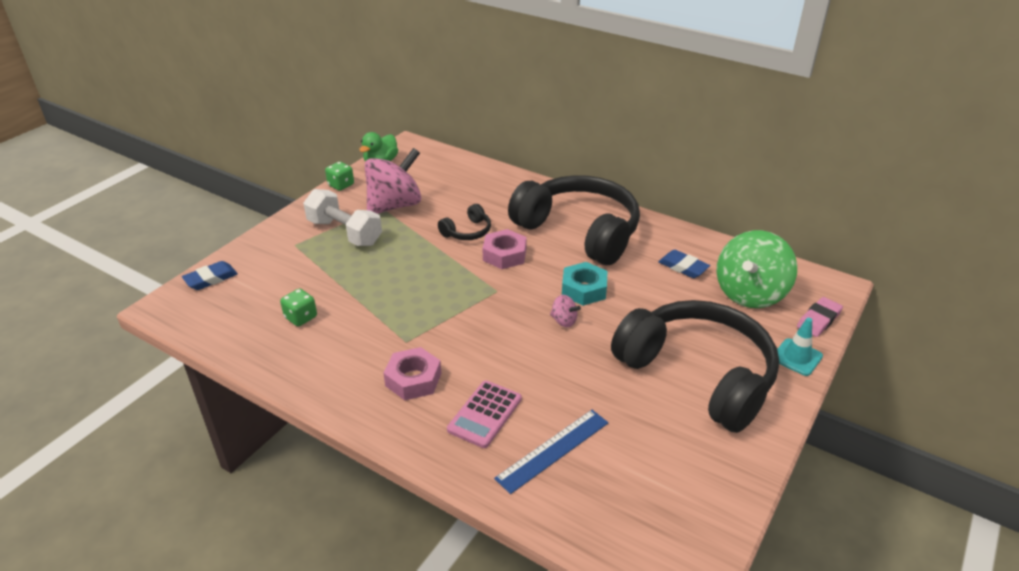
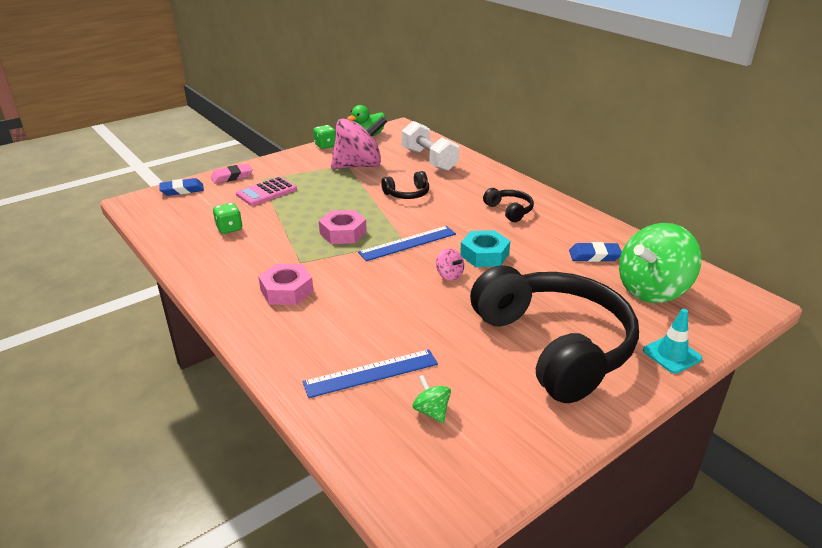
camera: 20 degrees right, 5 degrees down
(344, 232) = (305, 177): white dumbbell -> white dumbbell (429, 160)
(485, 414) = (329, 330): pink calculator -> pink calculator (266, 192)
(502, 293) = (408, 243): none -> blue ruler
(504, 255) = (428, 216): pink nut -> pink nut (343, 233)
(579, 231) = (509, 210): black headphones -> black headphones, size x0.41
(630, 473) = (431, 411): none -> green spinning top
(683, 267) = (594, 255): blue eraser -> blue eraser turned 60 degrees counterclockwise
(818, 320) = (716, 327): pink eraser -> pink eraser (232, 176)

